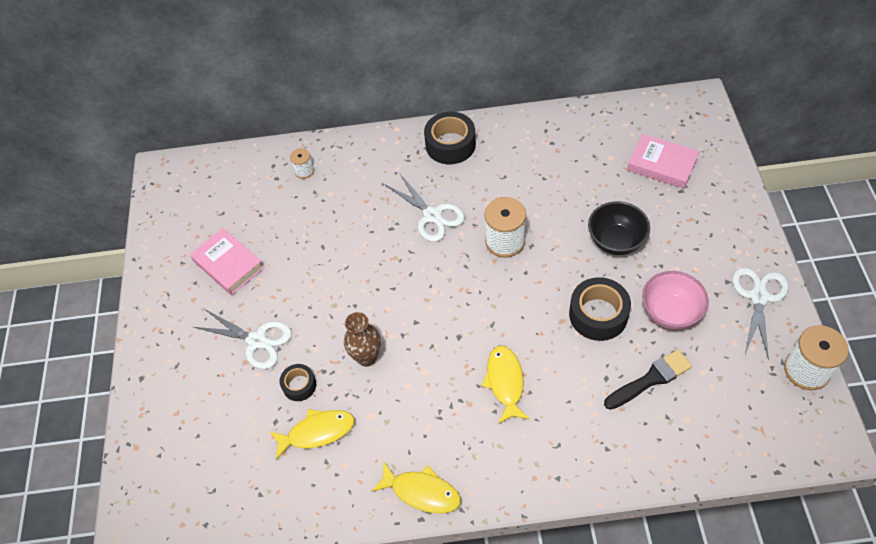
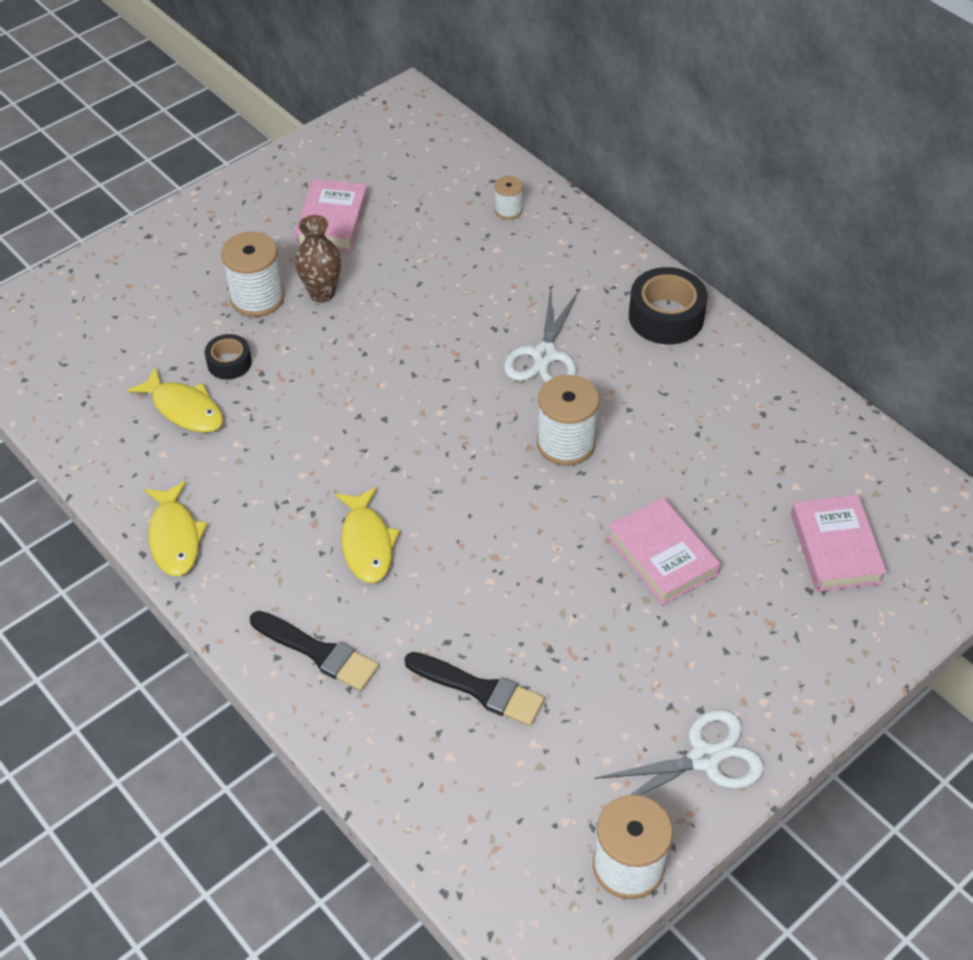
camera: 50 degrees right, 5 degrees down
(257, 341) = (257, 298): white scissors -> white spool
(367, 357) = (305, 400): brown vase -> brown vase (322, 293)
(505, 382) = (367, 543): yellow fish -> yellow fish turned 120 degrees clockwise
(569, 452) = (318, 652): none -> black brush
(598, 315) = (533, 590): black tape -> none
(615, 241) = (662, 556): black bowl -> pink book
(670, 312) = (597, 666): pink bowl -> none

